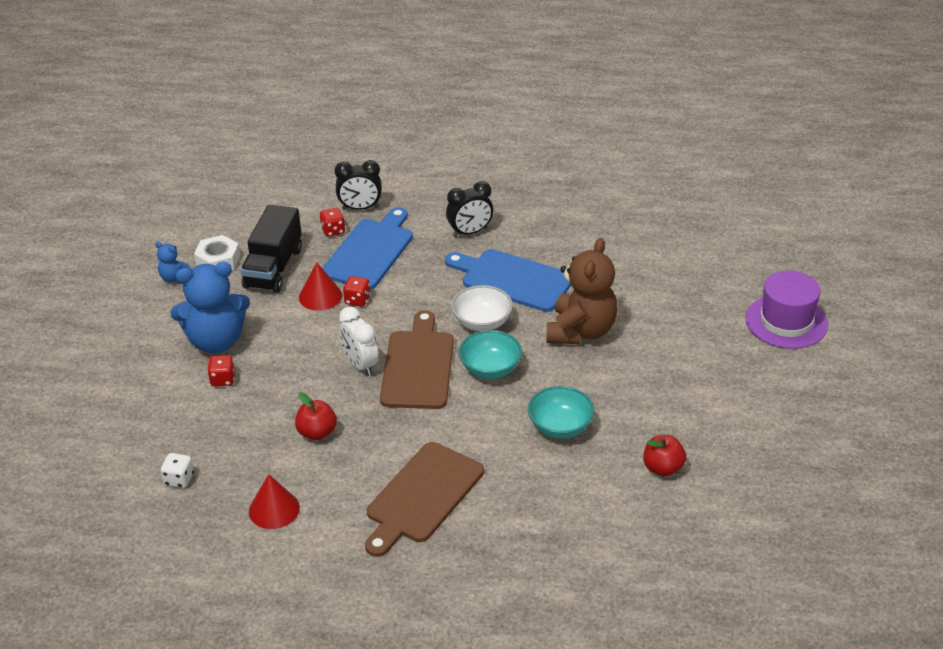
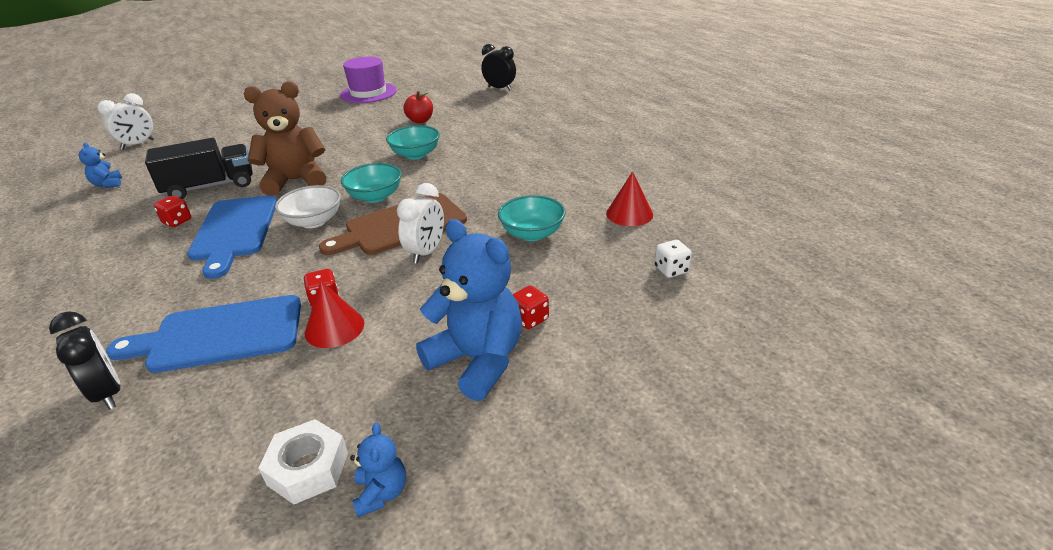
camera: 125 degrees left, 5 degrees down
(273, 268) = (297, 397): black truck -> black truck (210, 187)
(317, 432) = (532, 234): red apple -> turquoise bowl
(333, 231) = (179, 389): red dice -> red dice (177, 221)
(422, 496) = (537, 171): brown cutting board -> none
(470, 232) = (151, 284): black clock -> black clock (500, 88)
(692, 226) = (108, 184): none -> blue teddy bear
(786, 321) = (235, 127): purple hat -> purple hat (368, 93)
(793, 251) = (138, 144): none -> white clock

